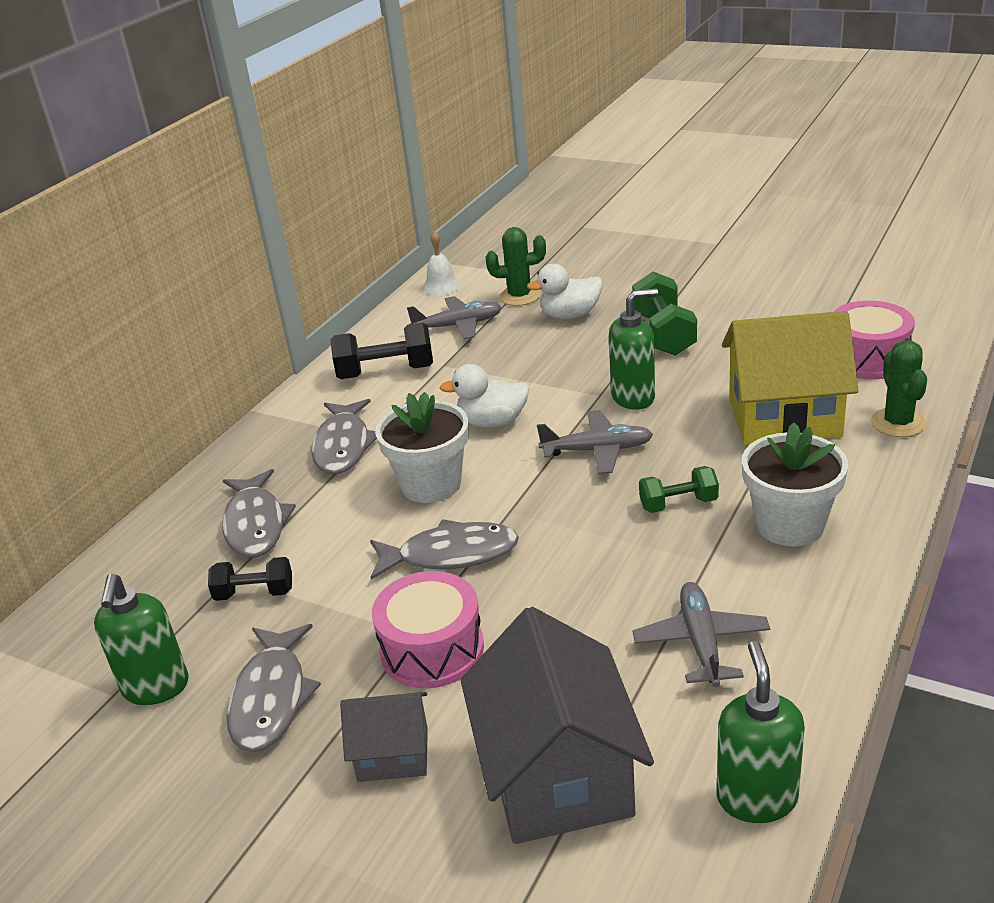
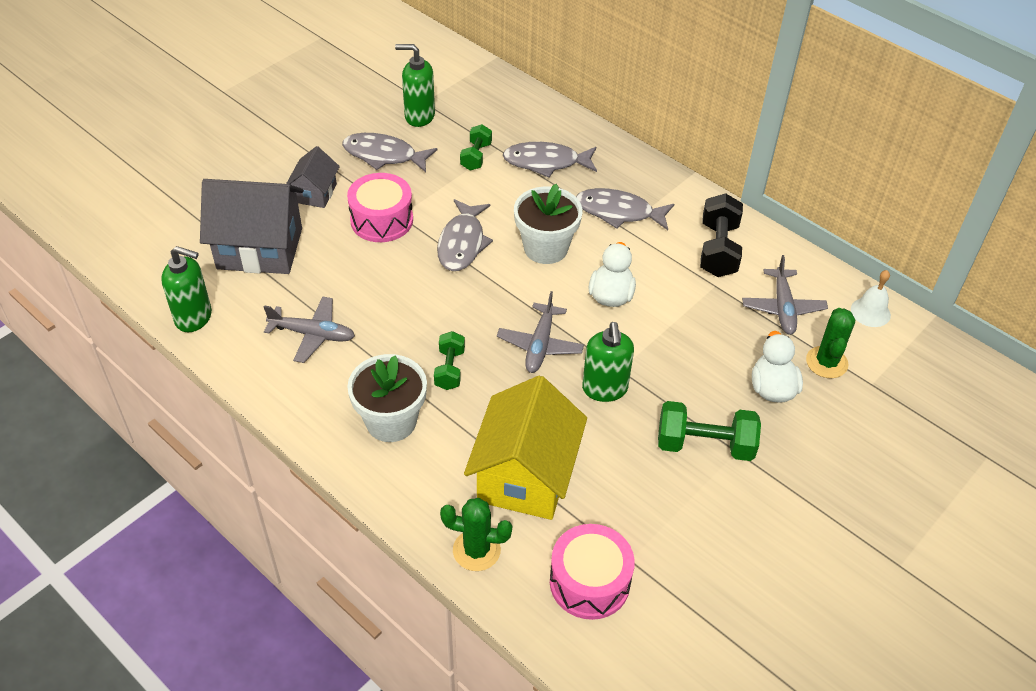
camera: 100 degrees right, 15 degrees up
(254, 593) = (476, 156): black dumbbell -> green dumbbell

